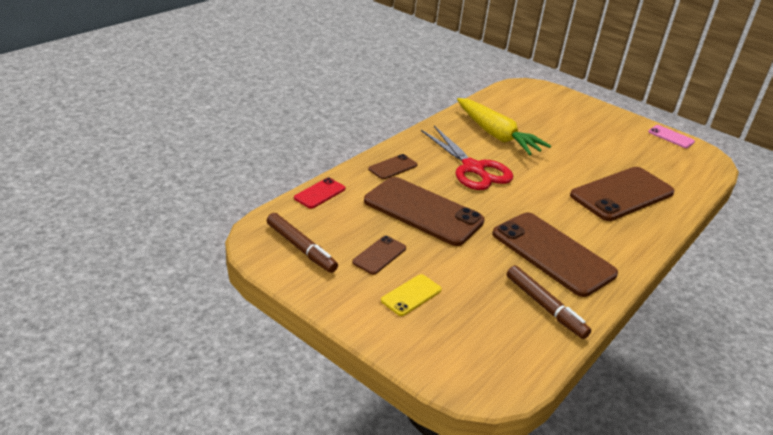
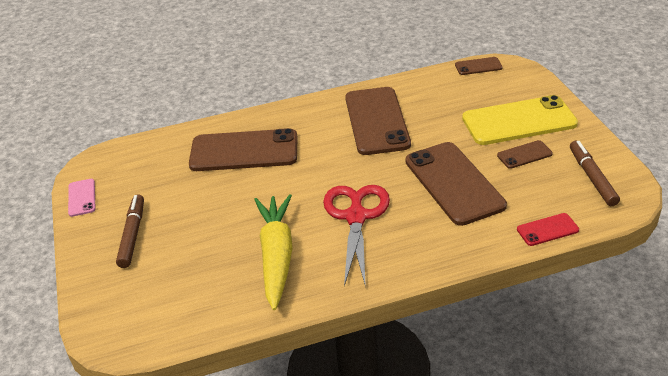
camera: 140 degrees left, 5 degrees up
(393, 167) = (444, 242): brown phone -> brown phone (478, 66)
(411, 295) = (519, 121): yellow phone -> yellow phone, size x2.17
(545, 307) = (425, 92): brown marker -> brown marker (132, 235)

